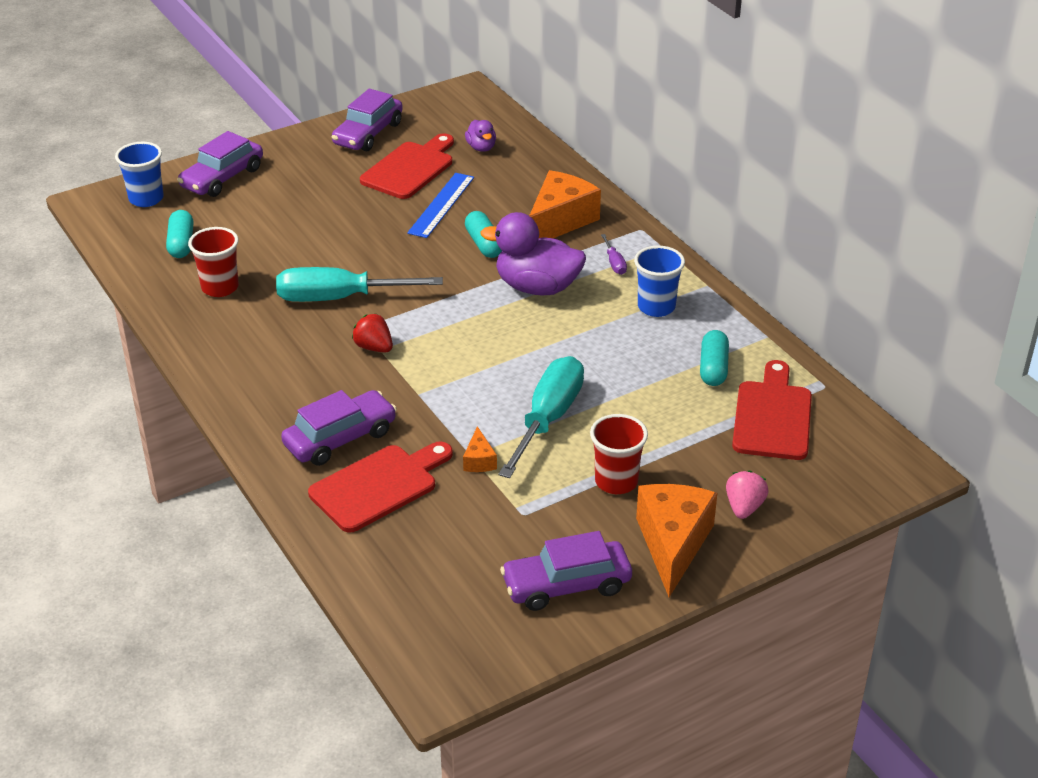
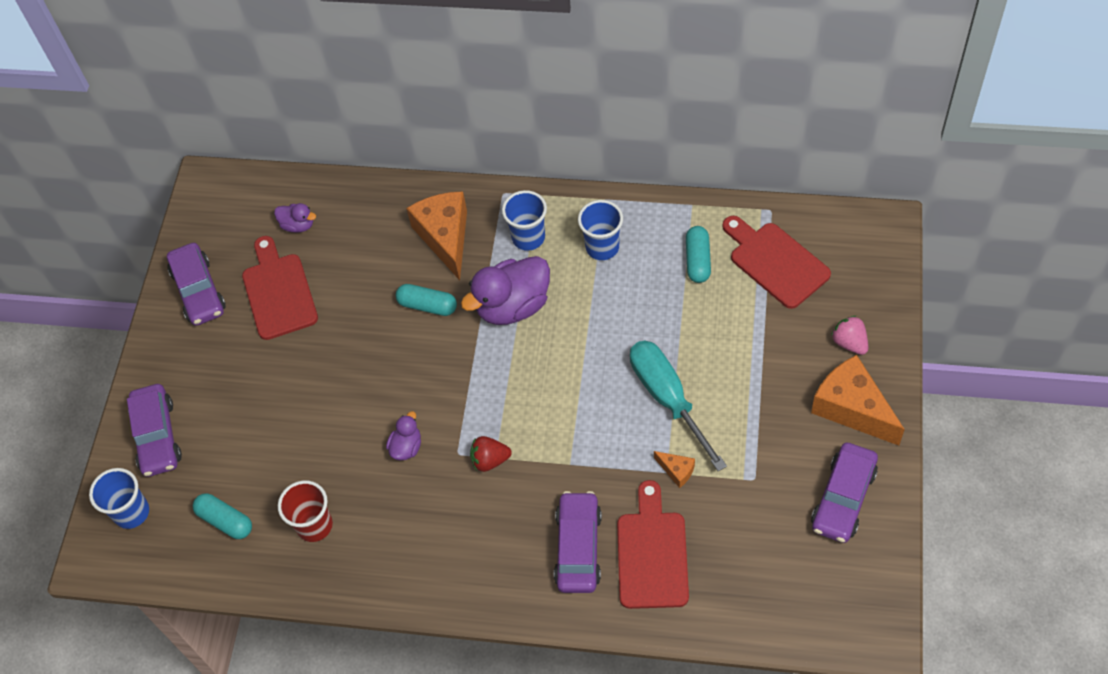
camera: 45 degrees left, 20 degrees up
(339, 298) = (406, 447): turquoise screwdriver -> purple duck
(441, 205) = (349, 302): blue ruler -> none
(614, 263) = (528, 238): purple screwdriver -> blue cup
(616, 481) = (766, 400): red cup -> none
(713, 368) = (698, 260): turquoise capsule -> turquoise capsule turned 45 degrees clockwise

